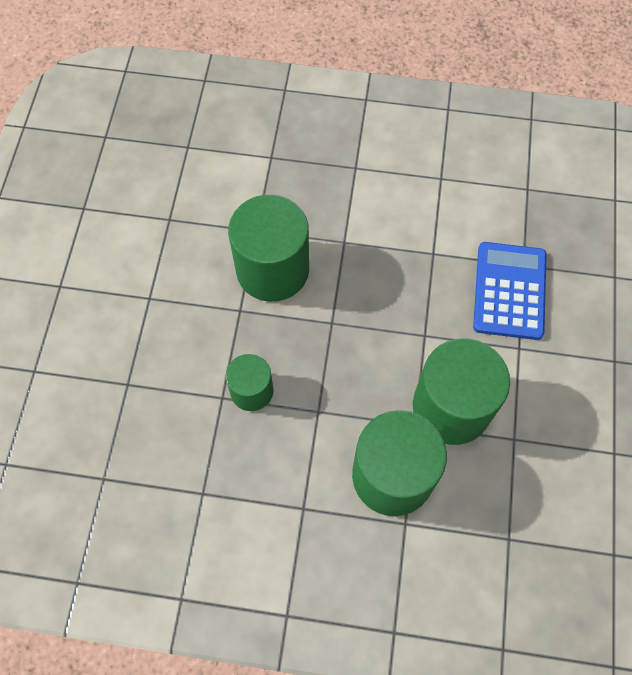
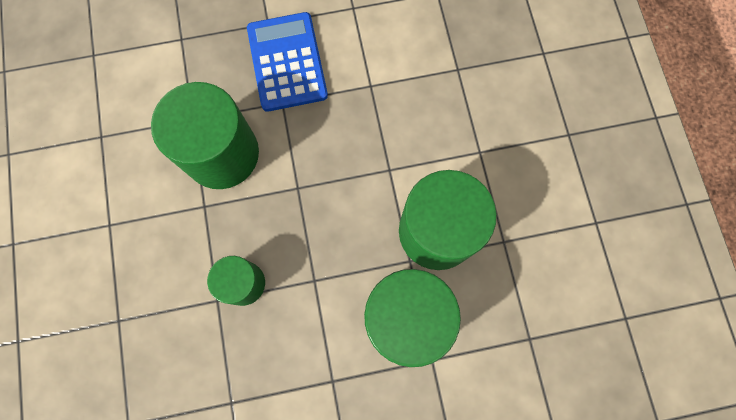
camera: 20 degrees left, 10 degrees up
(509, 291) = (453, 99): blue calculator -> blue calculator (287, 62)

